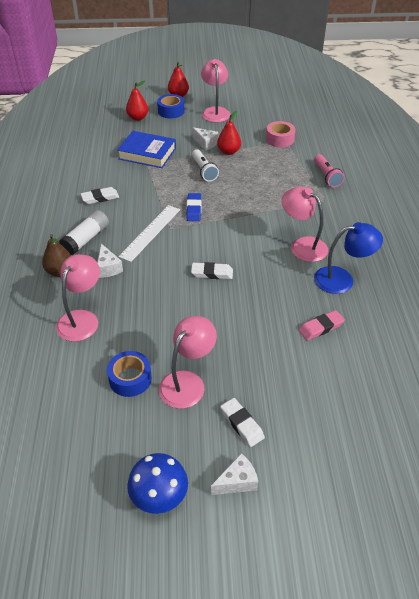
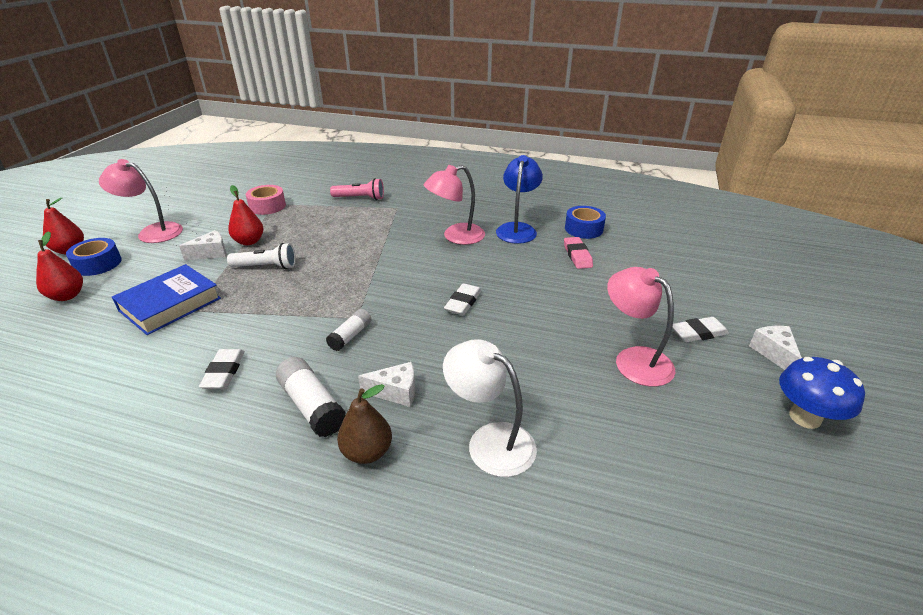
camera: 70 degrees left, 10 degrees down
(82, 319) = (490, 441): pink lamp -> white lamp
(130, 379) = (620, 408): blue tape -> blue tape (583, 229)
(150, 232) = (350, 336): white ruler -> white glue stick
(194, 209) = (335, 290): blue eraser -> none

